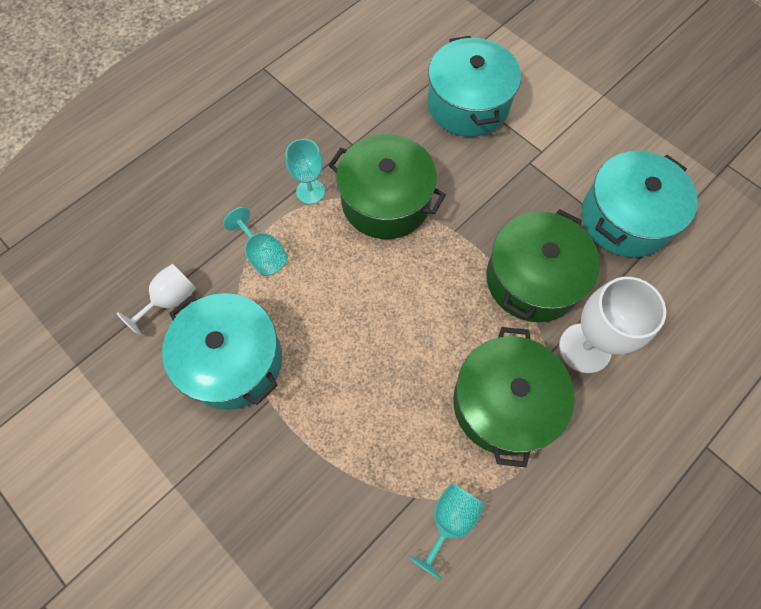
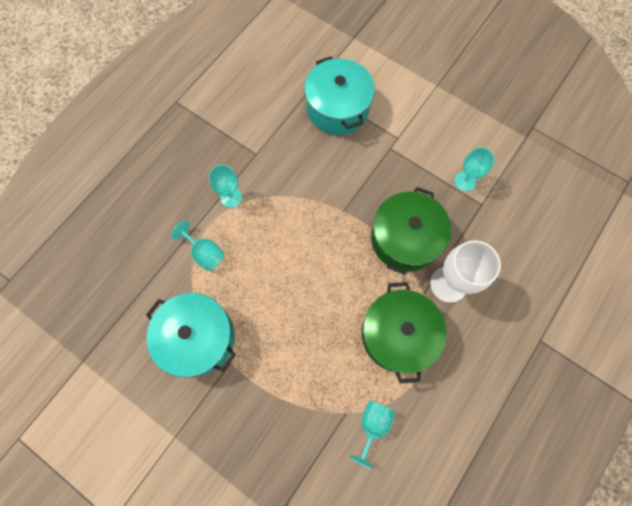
camera: 10 degrees left, 5 degrees up
(170, 300) = (142, 300): white goblet -> none
(386, 201) = (289, 196): green pot -> none
(625, 218) = (465, 181): turquoise pot -> turquoise goblet

